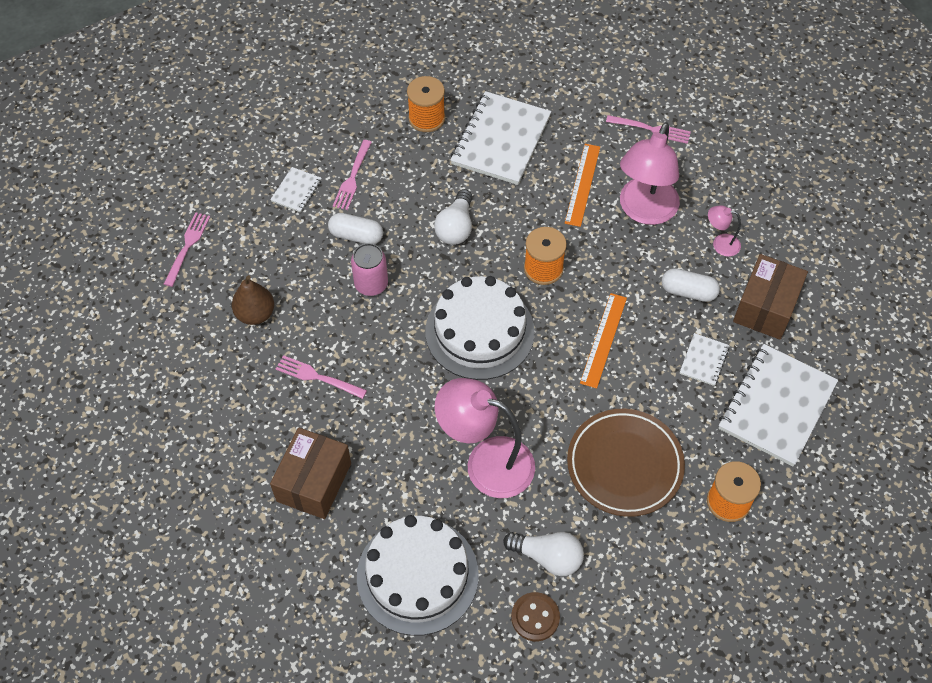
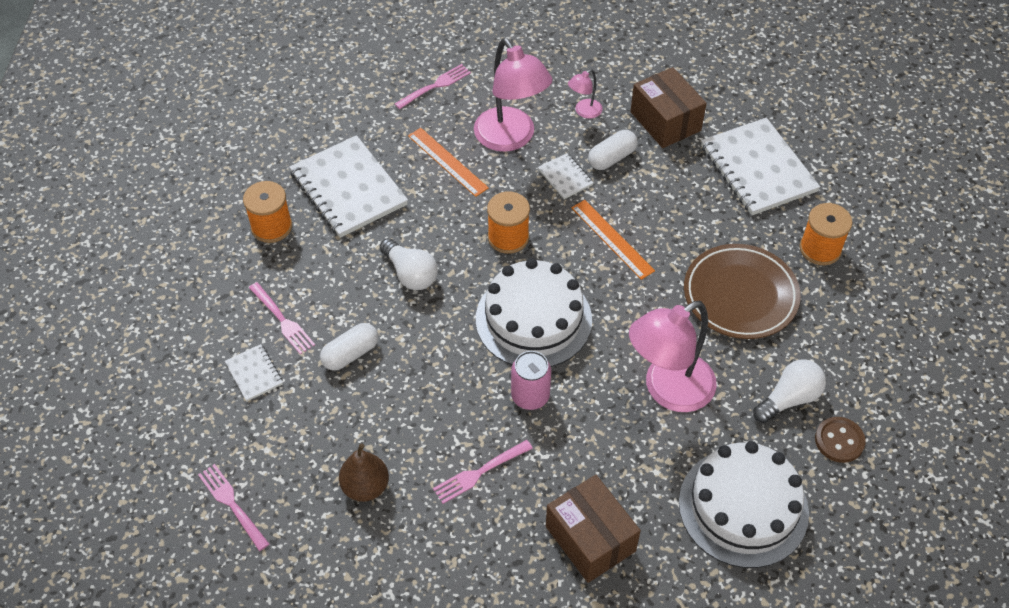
camera: 55 degrees left, 5 degrees down
(371, 284) = (414, 372): pink can -> pink can (530, 396)
(704, 360) = (683, 187): white notebook -> white notebook (565, 177)

